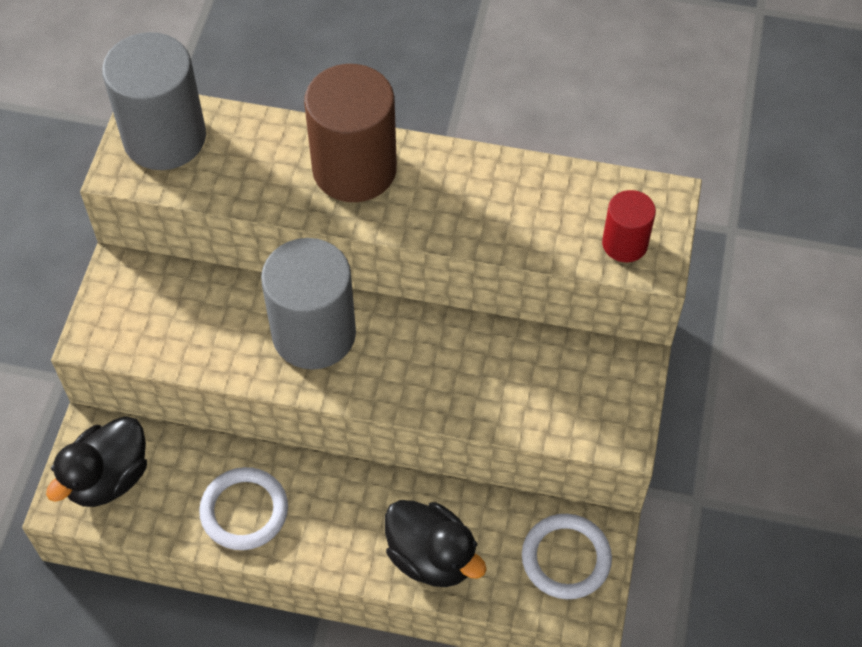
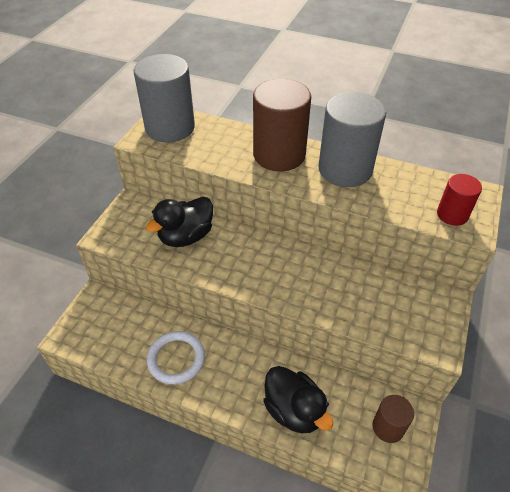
camera: 10 degrees right, 10 degrees down
(108, 478) = (98, 325): black duck -> black duck (186, 236)
(314, 334) = (239, 252): grey cylinder -> grey cylinder (345, 169)
(566, 558) = (388, 427): white ring -> brown cylinder

